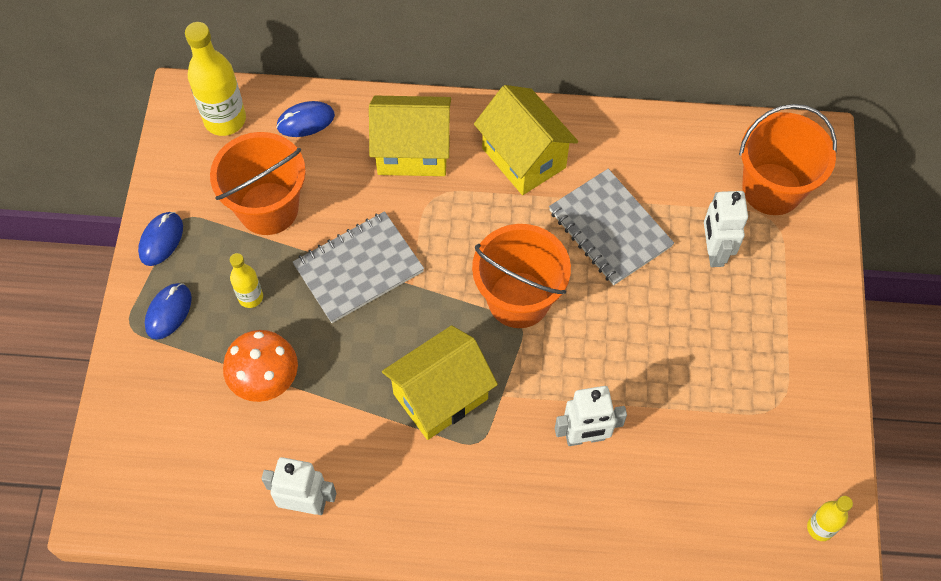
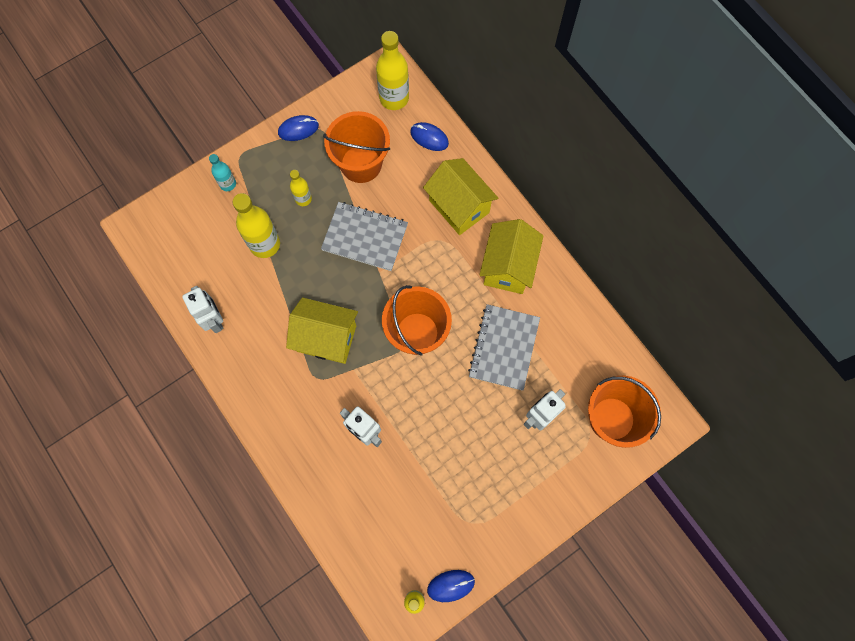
camera: 50 degrees right, 10 degrees up
(151, 364) = (228, 184): none -> turquoise bottle
(168, 312) = (262, 167): blue mouse -> blue mouse (451, 585)
(265, 378) = (265, 244): orange mushroom -> yellow bottle

